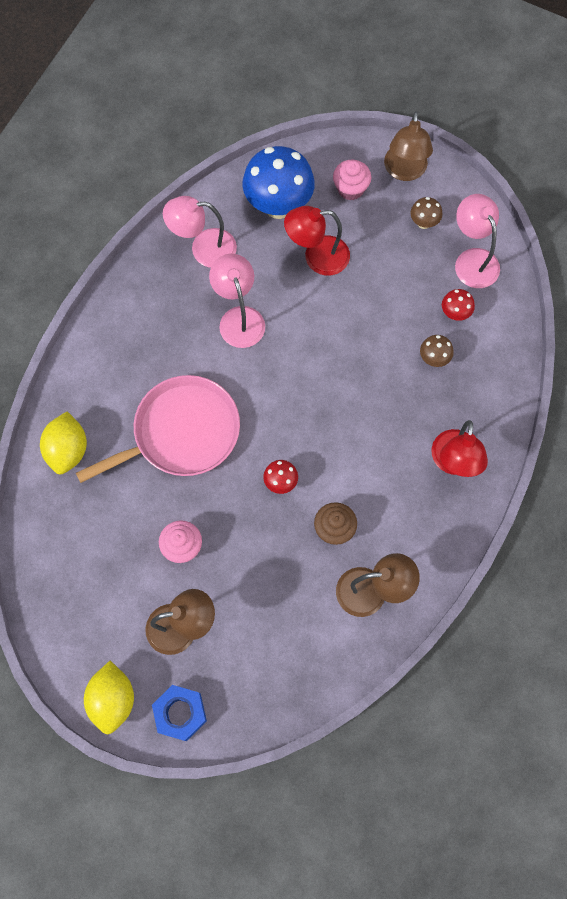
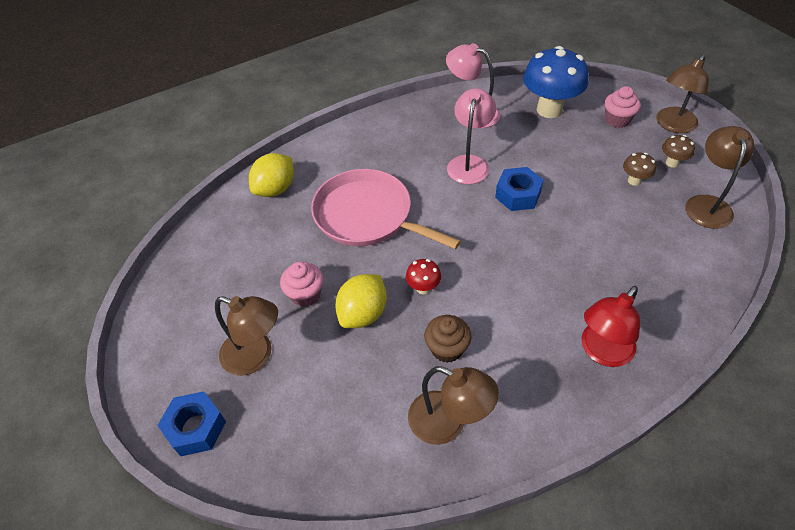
camera: 35 degrees right, 20 degrees down
(113, 699) = (154, 381): yellow lemon -> yellow lemon (363, 313)
(181, 433) = (367, 216): pink pan -> pink pan turned 150 degrees counterclockwise
(305, 334) = (518, 195): none -> blue nut
(317, 257) = (561, 150): red lamp -> none
(433, 359) = (627, 260): brown mushroom -> brown mushroom (634, 181)
(454, 313) = (668, 235): red mushroom -> none
(472, 260) = (707, 204): pink lamp -> brown lamp

